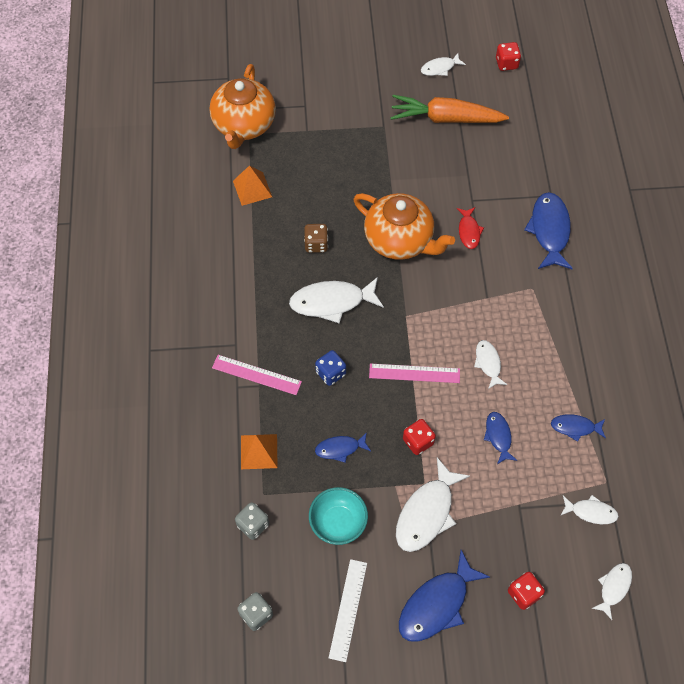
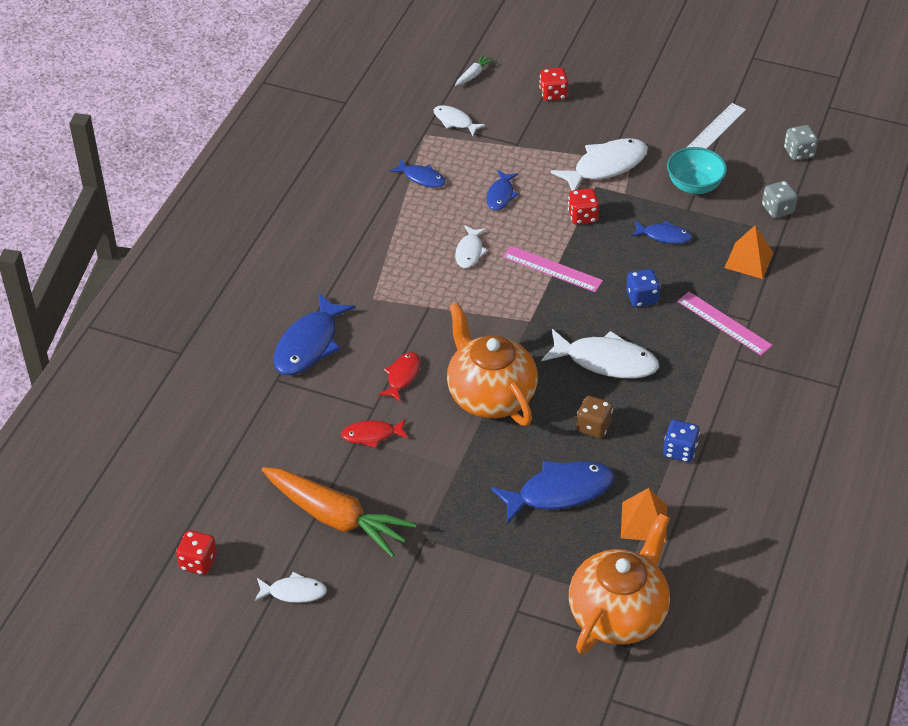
camera: 155 degrees left, 15 degrees down
(248, 249) = (679, 451): none -> blue dice
(437, 604) = (633, 111): blue fish -> blue fish (559, 492)
(460, 180) = (371, 435): none -> red fish
(613, 587) = (473, 75): white fish -> white carrot

